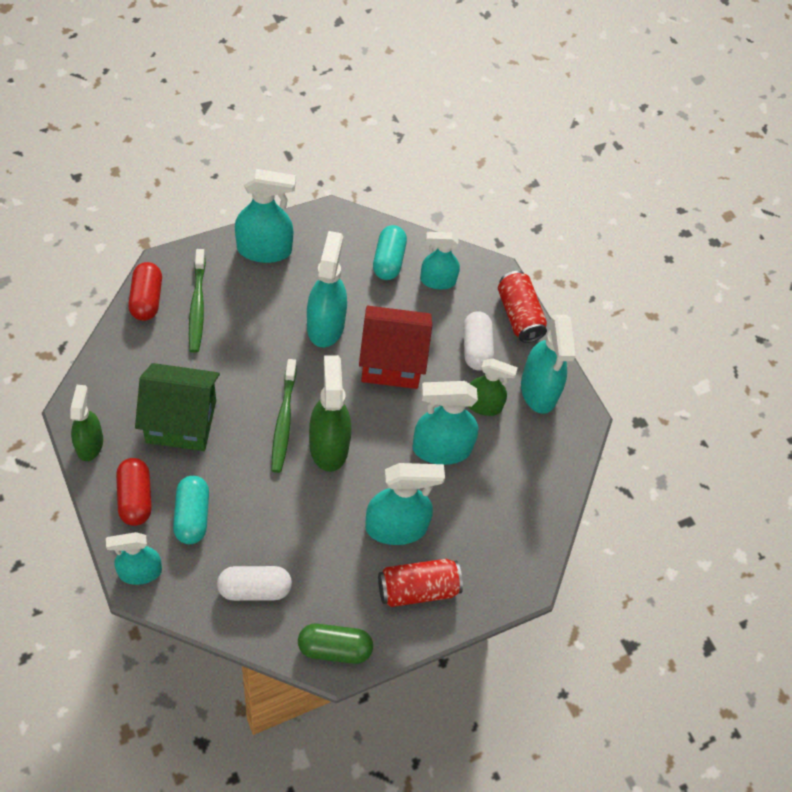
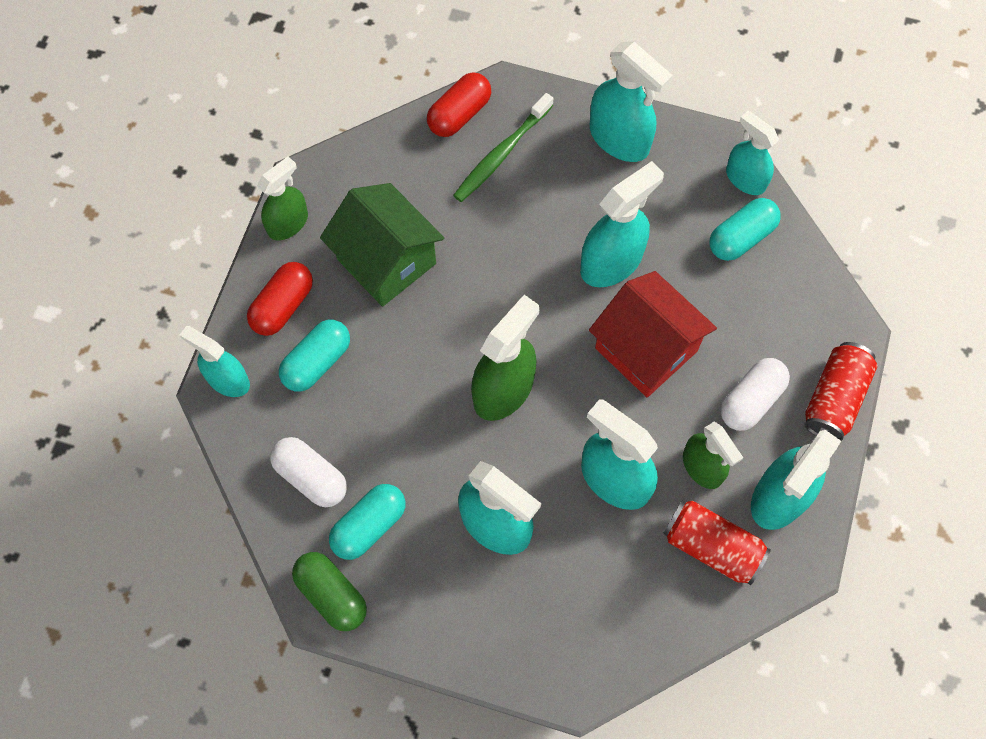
camera: 50 degrees right, 10 degrees up
(283, 421) = (482, 332): green toothbrush -> none
(319, 589) = (369, 526): none -> turquoise capsule
(418, 589) = (461, 603): red can -> red can (712, 547)
(437, 281) = (776, 296): turquoise spray bottle -> turquoise spray bottle (745, 179)

